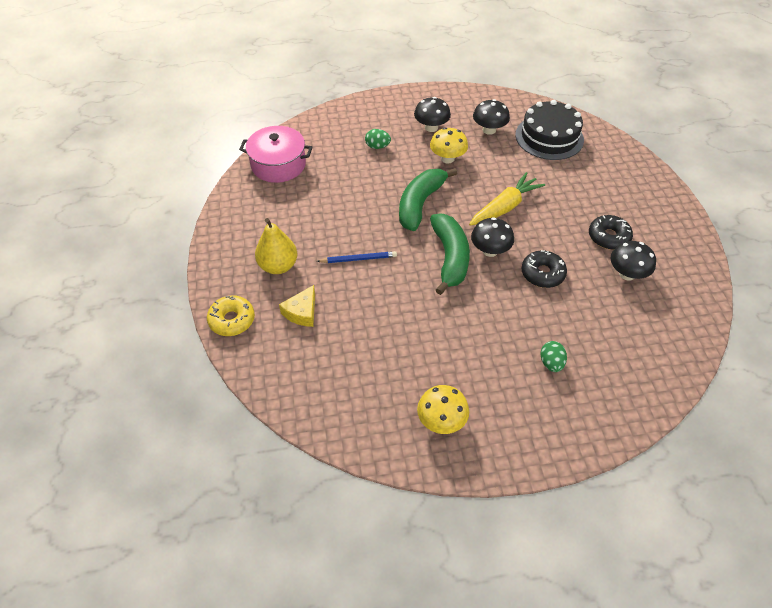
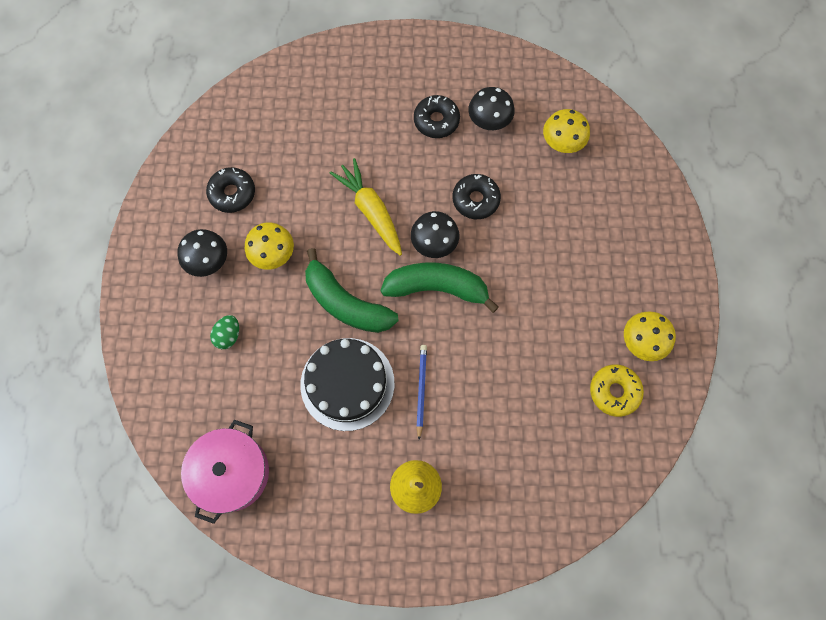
camera: 80 degrees left, 20 degrees up
(232, 320) = (490, 550): yellow donut -> yellow donut (614, 391)
(302, 312) = (490, 466): yellow cheese -> none
(489, 130) = (232, 193): black mushroom -> black donut
(549, 137) = (264, 130): black cake -> black cake (347, 383)
(551, 363) = (588, 225): green egg -> none
(631, 333) = (562, 143): none -> yellow mushroom

